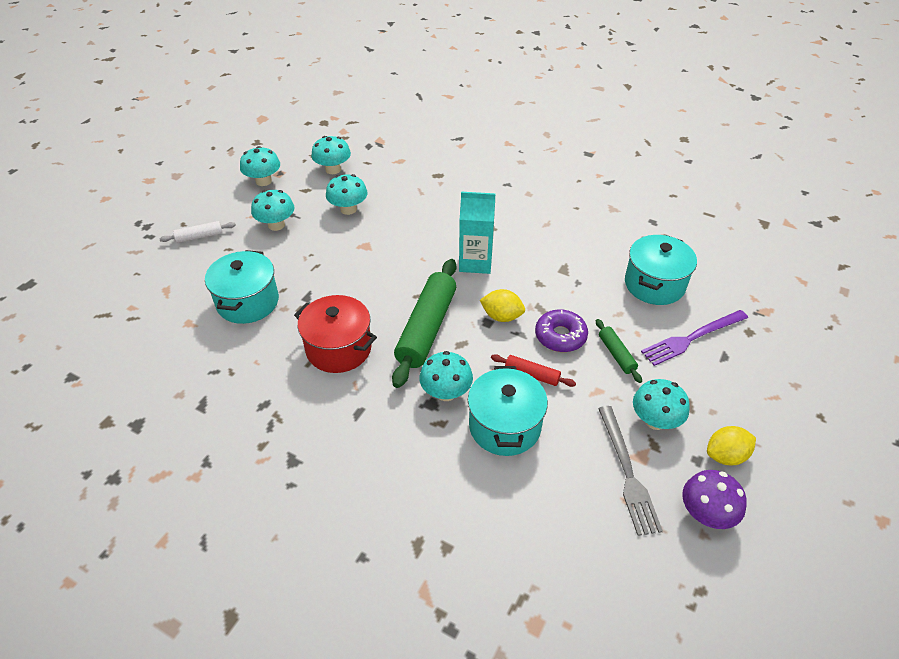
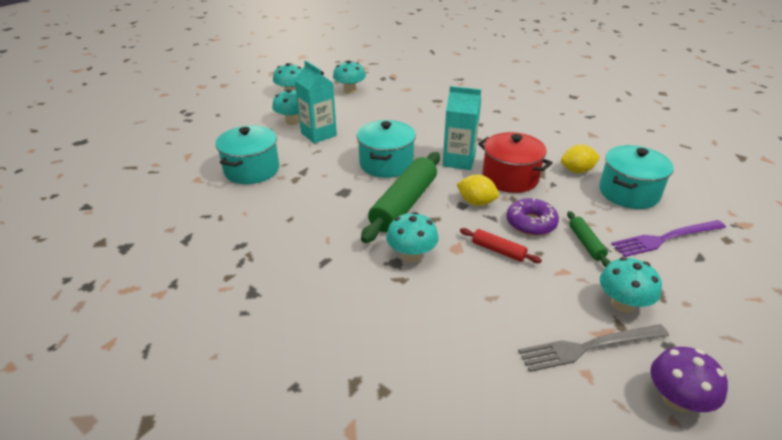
camera: 10 degrees right, 10 degrees down
(199, 236) = (227, 123): white rolling pin -> none
(312, 241) = (318, 134): none -> turquoise carton
(338, 348) = (320, 210): red pot -> red pot (510, 178)
(348, 209) = (355, 116): turquoise mushroom -> none
(504, 426) = (464, 290): turquoise pot -> turquoise pot (386, 164)
(627, 472) = (589, 347): grey fork -> grey fork turned 75 degrees clockwise
(725, 456) = (701, 346): yellow lemon -> yellow lemon (577, 170)

